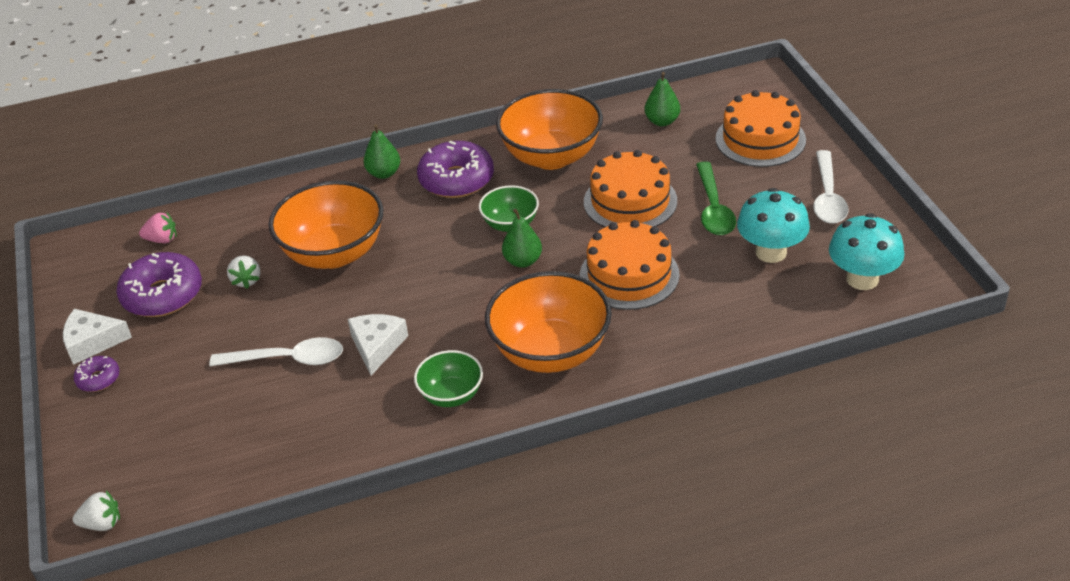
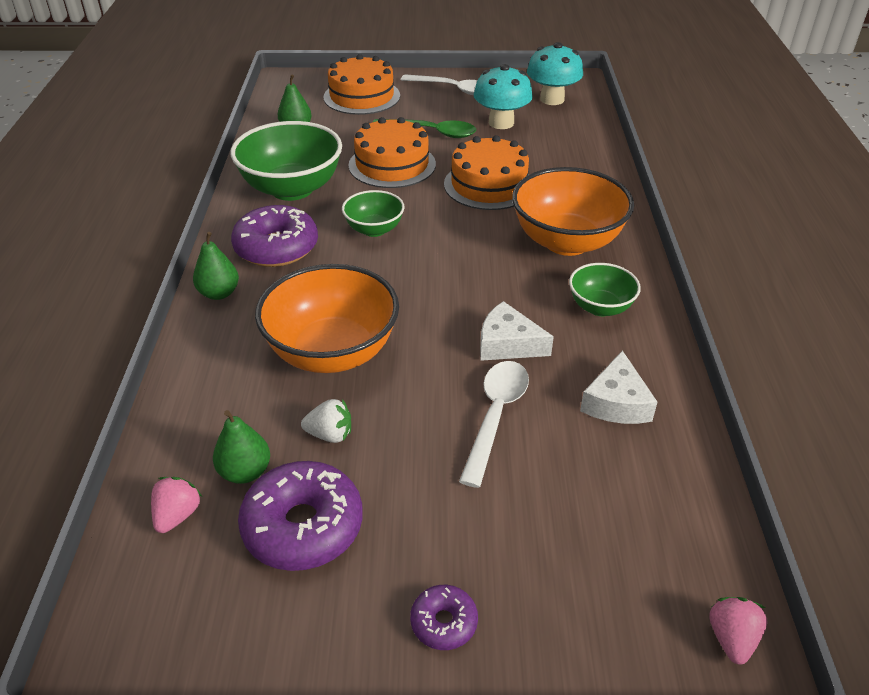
camera: 75 degrees left, 0 degrees up
(92, 342) = (357, 625): white cheese -> white cheese (616, 402)
(102, 524) = (731, 638): white strawberry -> pink strawberry
(523, 261) = (434, 233): green pear -> green pear (245, 472)
(551, 156) = (292, 189): orange bowl -> green bowl

